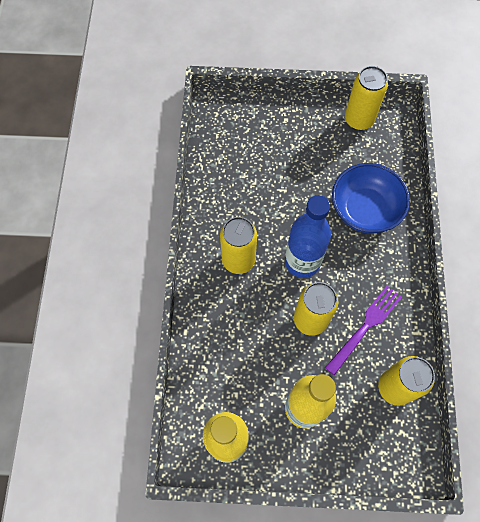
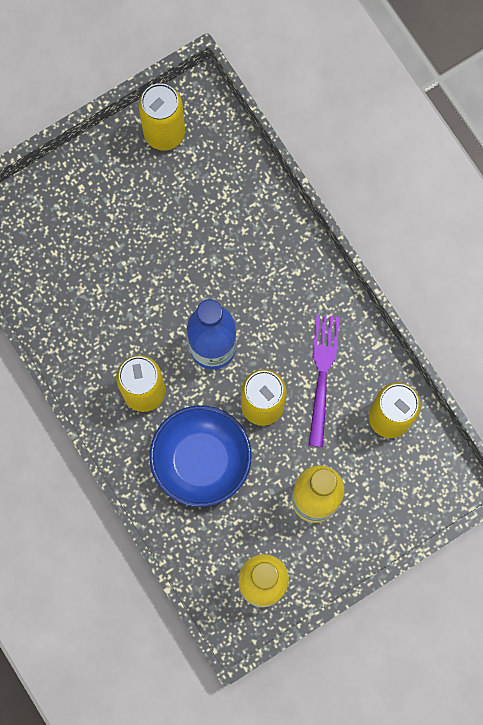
camera: 35 degrees left, 10 degrees up
(365, 209) = (240, 242): blue bowl -> blue bowl (201, 460)

